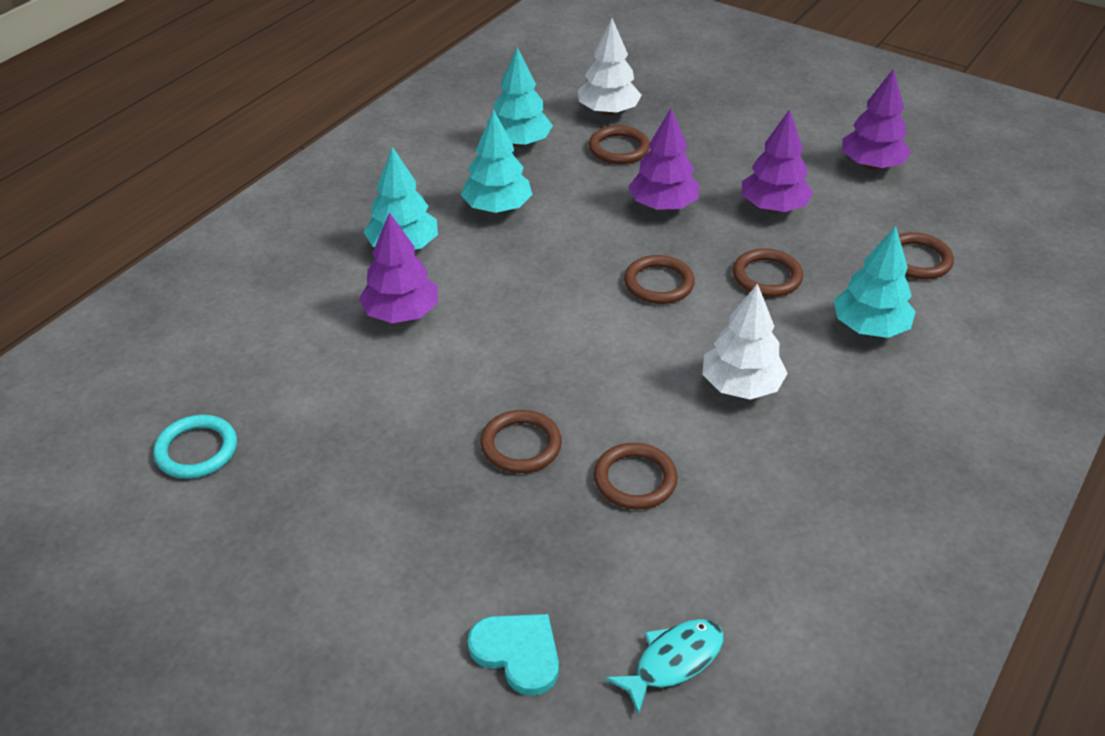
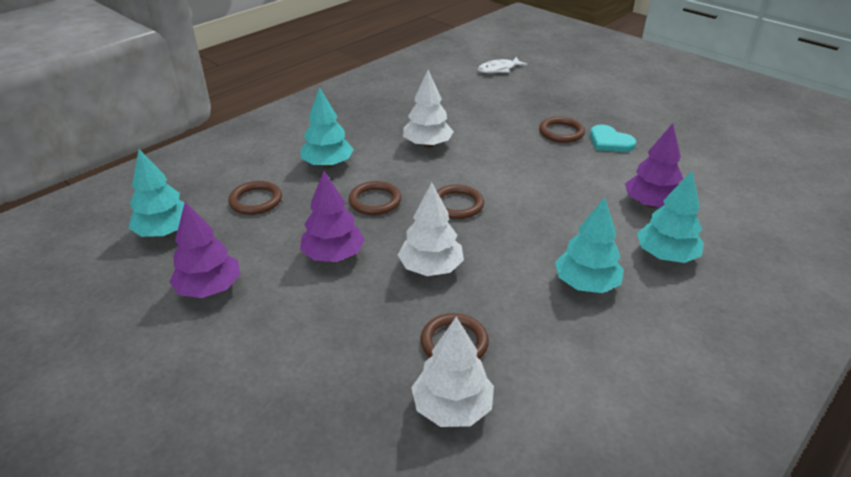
camera: 170 degrees left, 5 degrees down
(196, 450) = (749, 146): turquoise ring -> none
(518, 653) = (562, 76): turquoise heart -> turquoise heart (609, 142)
(519, 142) = (566, 367): turquoise tree -> turquoise tree (165, 232)
(635, 479) = (501, 115): brown ring -> none
(663, 206) = (431, 268): purple tree -> white tree
(673, 661) = (499, 69): turquoise fish -> white fish

